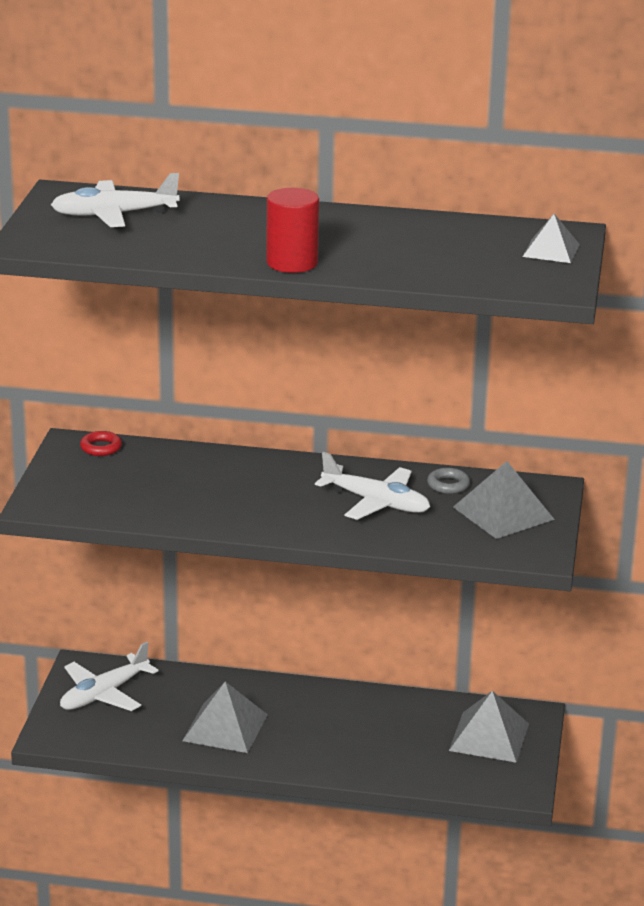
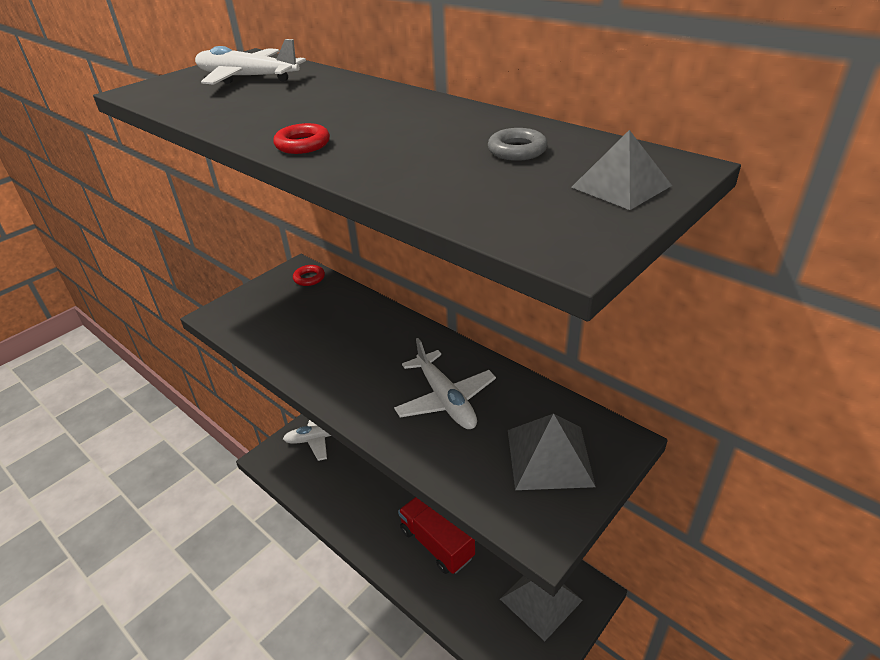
camera: 35 degrees right, 10 degrees up
(225, 727) = (366, 498): grey pyramid -> none
(292, 263) = (303, 144): red cylinder -> red ring
(345, 735) = (437, 543): none -> red truck
(448, 485) = (525, 401): grey ring -> grey ring (517, 150)

